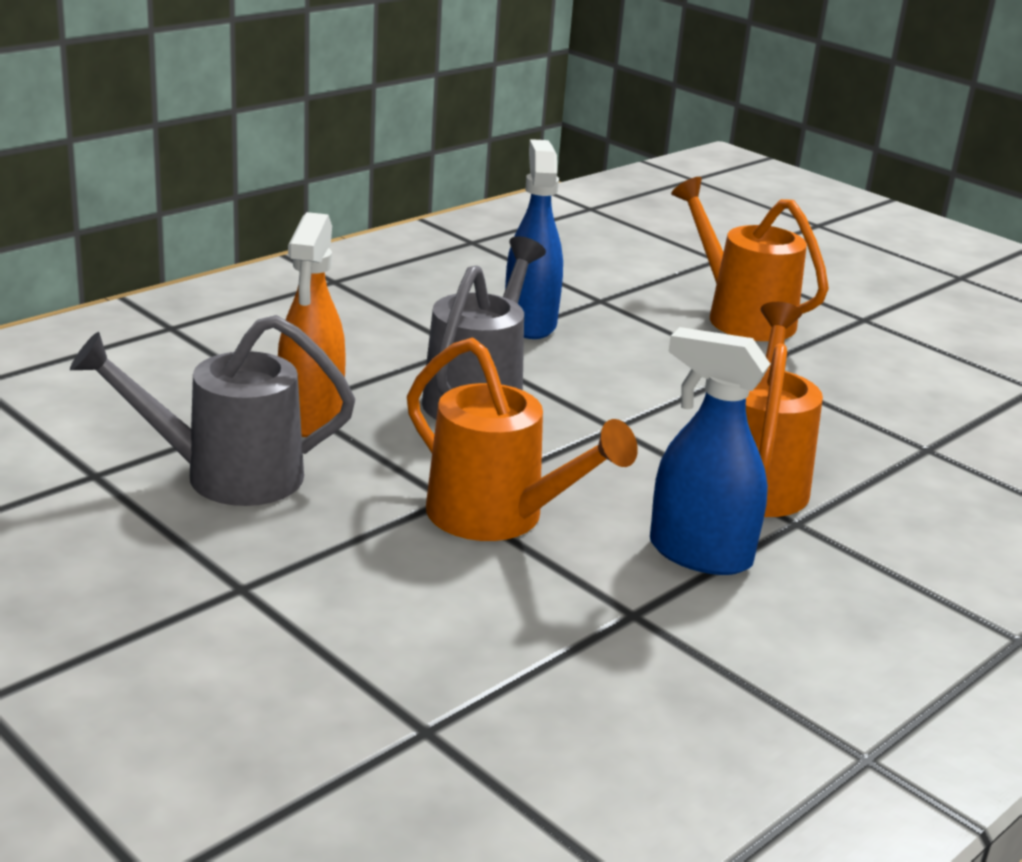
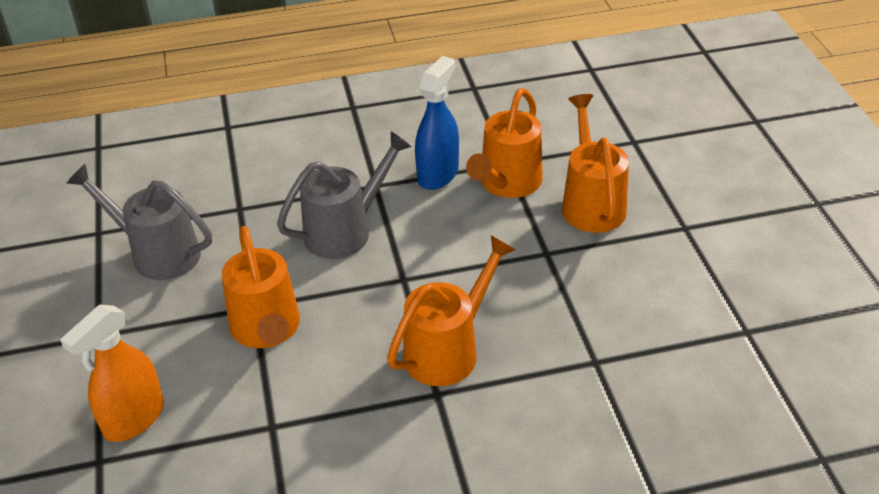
camera: 35 degrees right, 15 degrees up
(311, 417) = (238, 221): orange spray bottle -> orange spray bottle (134, 419)
(625, 318) = (507, 184): none -> orange watering can
(699, 554) = (352, 397): blue spray bottle -> none

